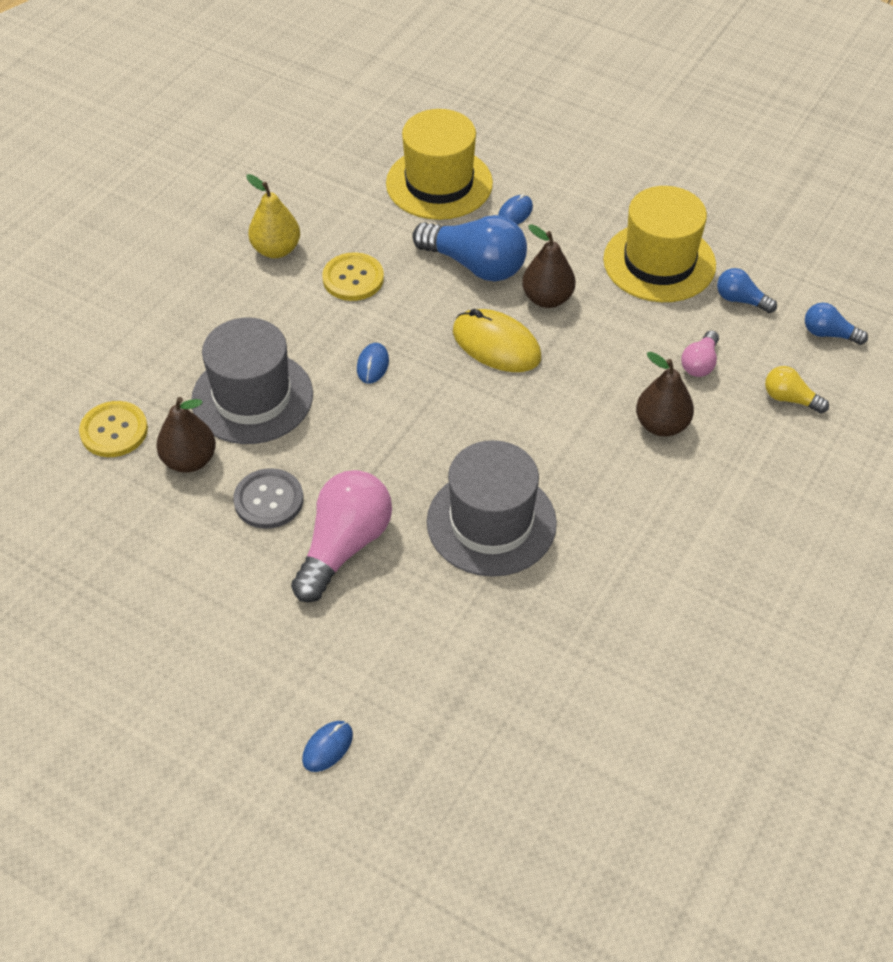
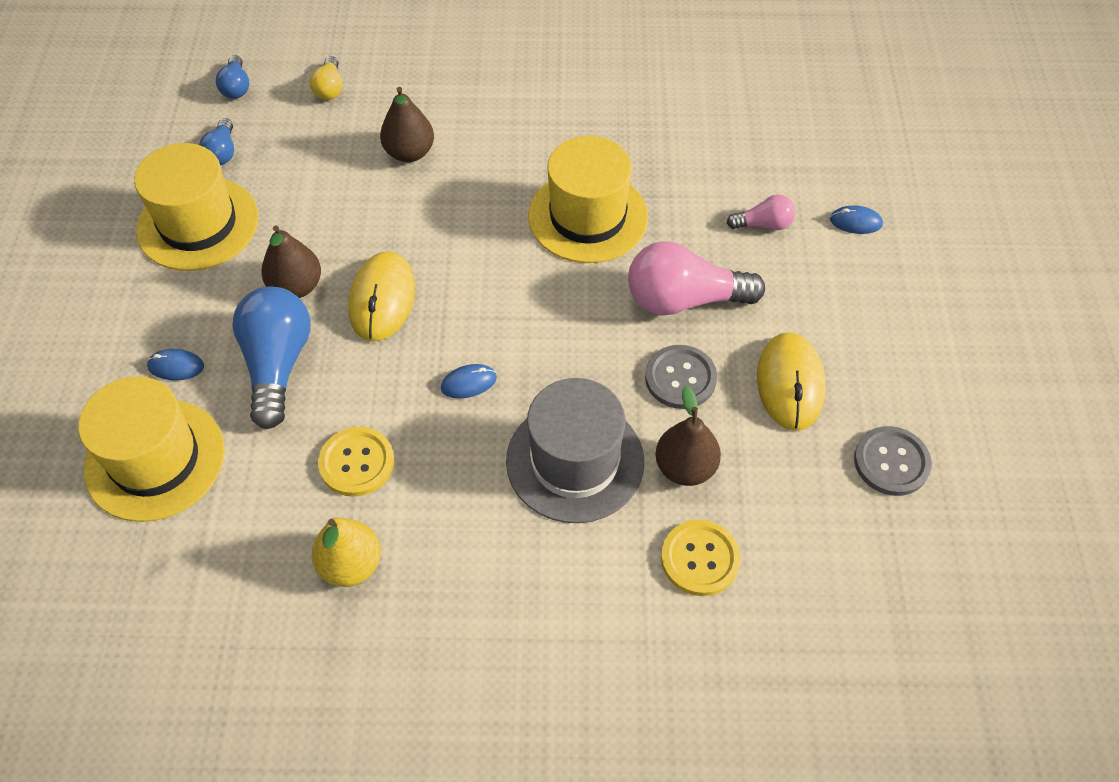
camera: 120 degrees left, 5 degrees up
(74, 601) = (891, 462): none -> grey button
(201, 574) = (790, 383): none -> yellow mouse
(491, 522) = (588, 216): grey hat -> yellow hat
(700, 363) = (321, 153): pink light bulb -> pink light bulb (763, 224)

